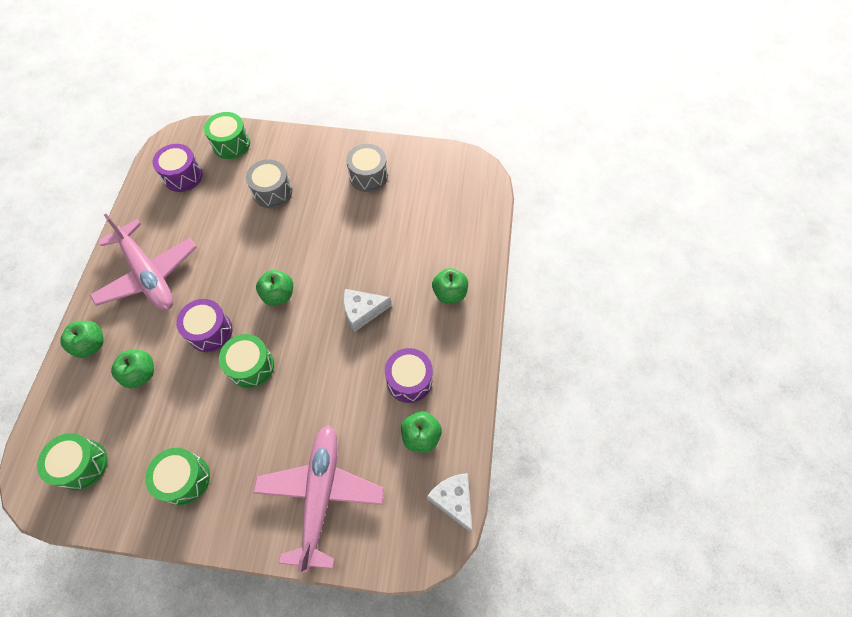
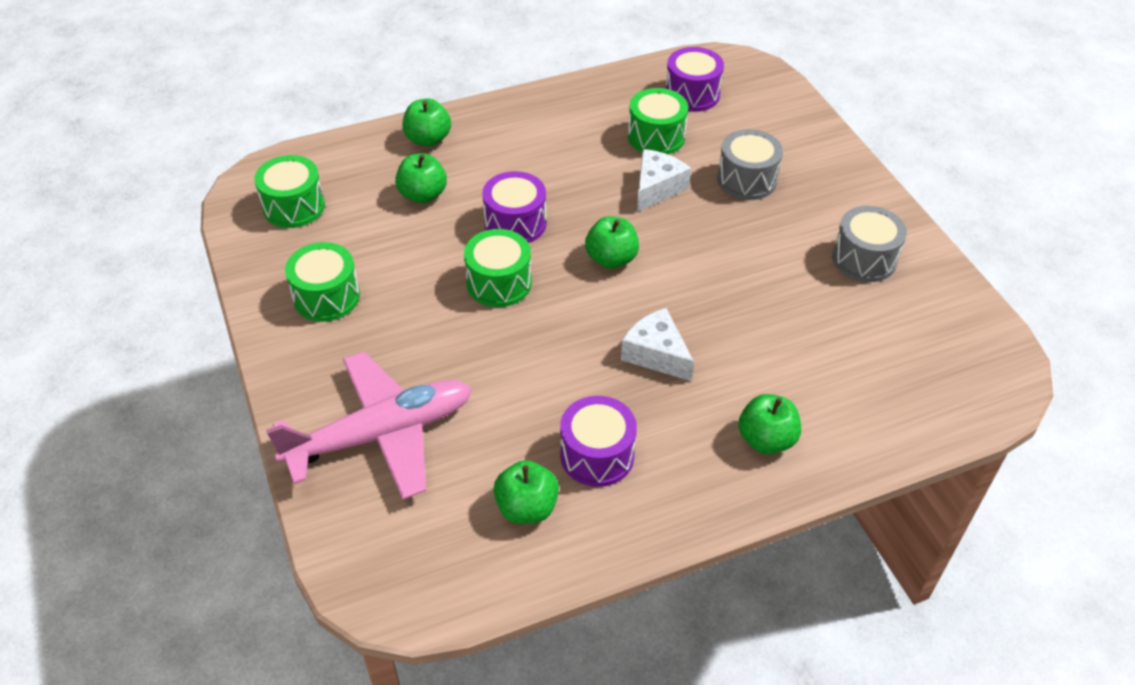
camera: 60 degrees right, 15 degrees down
(148, 275) = (543, 136): pink plane -> none
(231, 144) = (776, 109): green drum -> green drum (656, 137)
(453, 500) = (460, 591): white cheese -> white cheese (656, 188)

